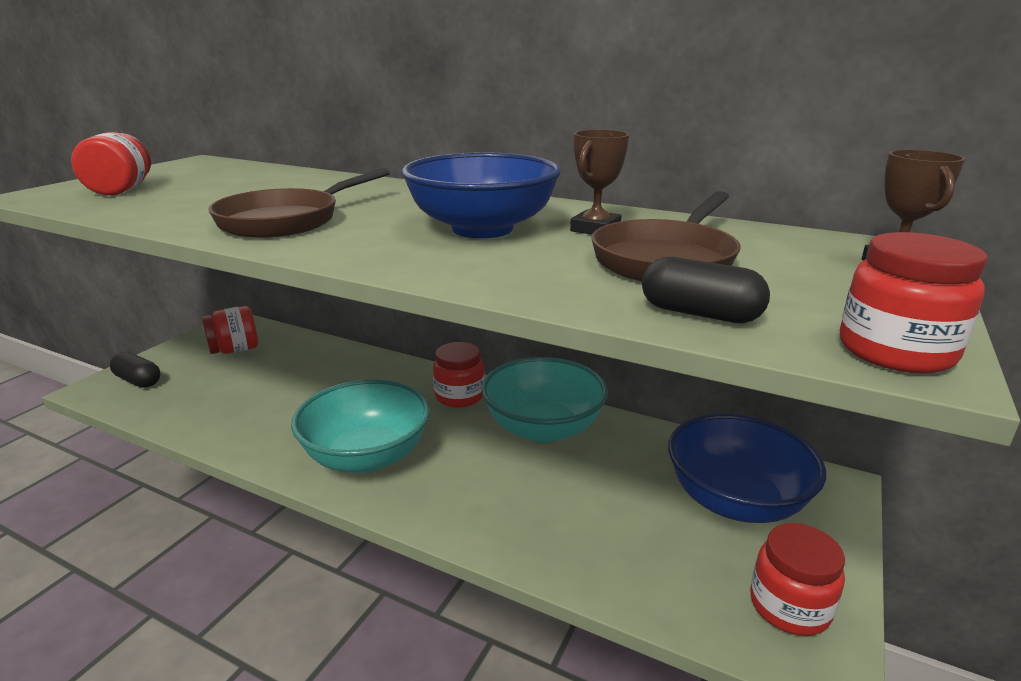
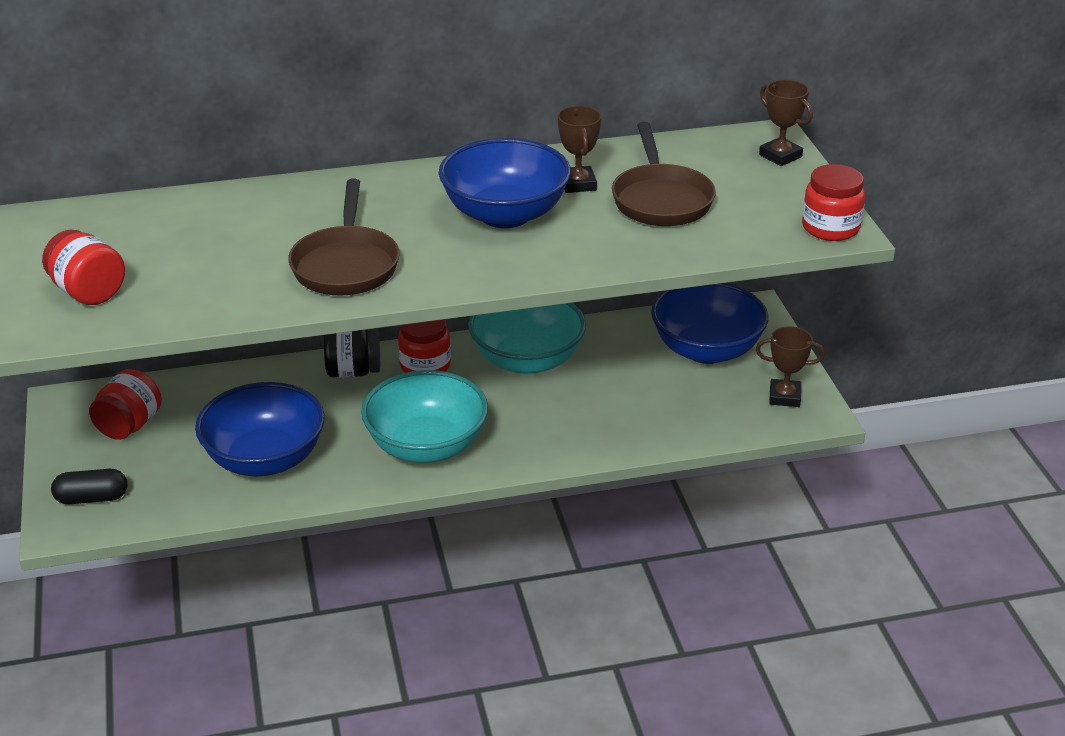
camera: 40 degrees left, 10 degrees up
(258, 407) = (265, 459): none -> blue bowl
(406, 377) = (353, 371): none -> black jar
(700, 314) = (729, 239): black capsule -> none
(789, 606) = (784, 397): red jar -> brown trophy

